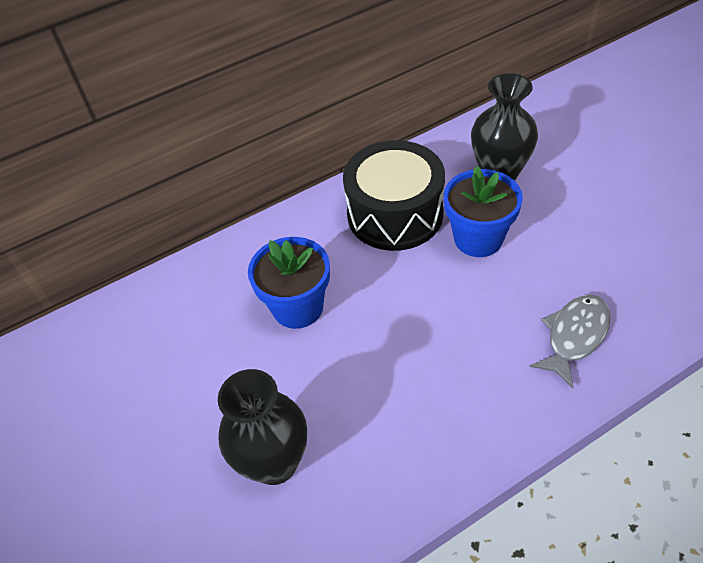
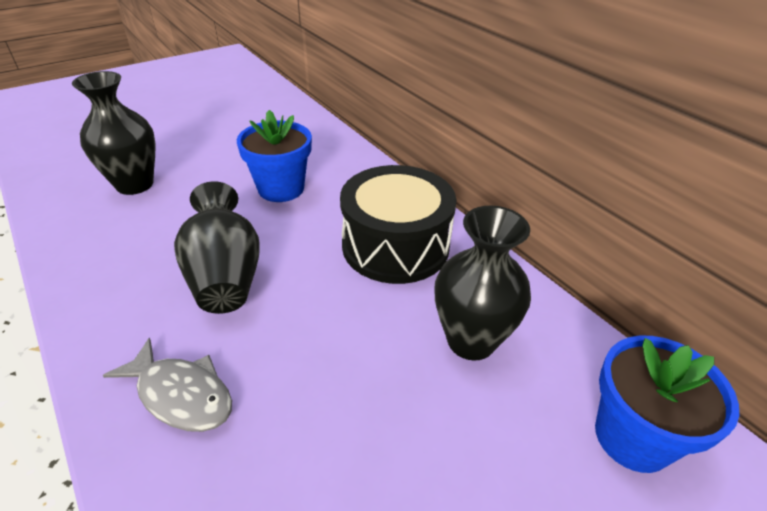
camera: 80 degrees right, 10 degrees down
(441, 332) = (225, 276): none -> black vase
(478, 238) = (354, 312): blue flower pot -> blue flower pot (632, 437)

